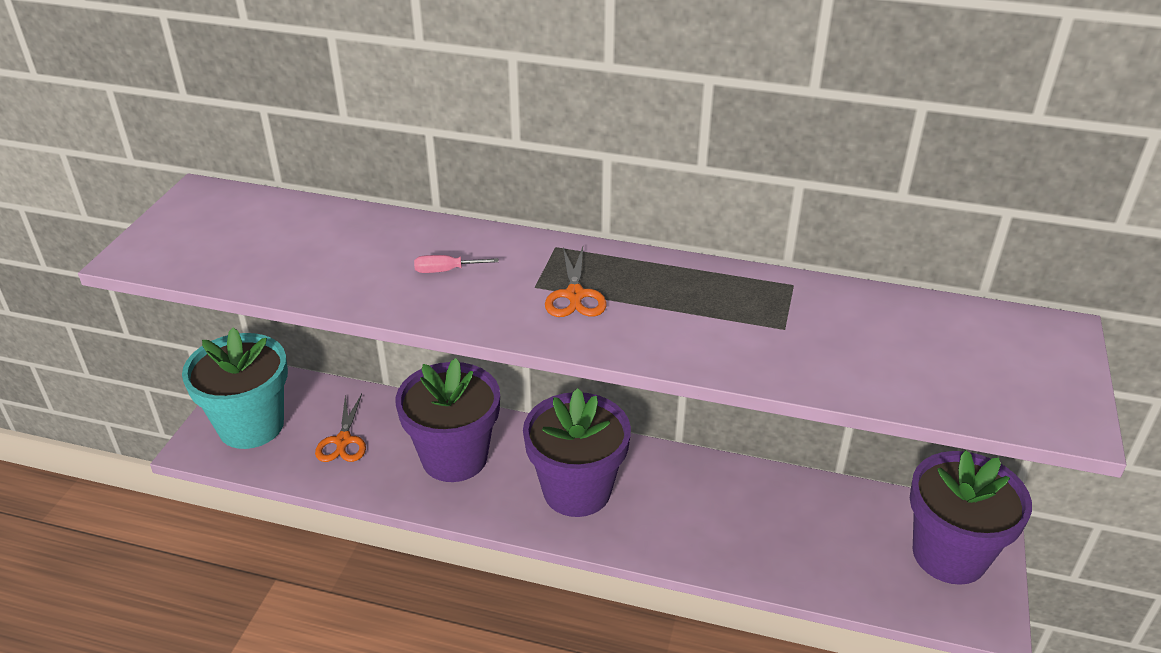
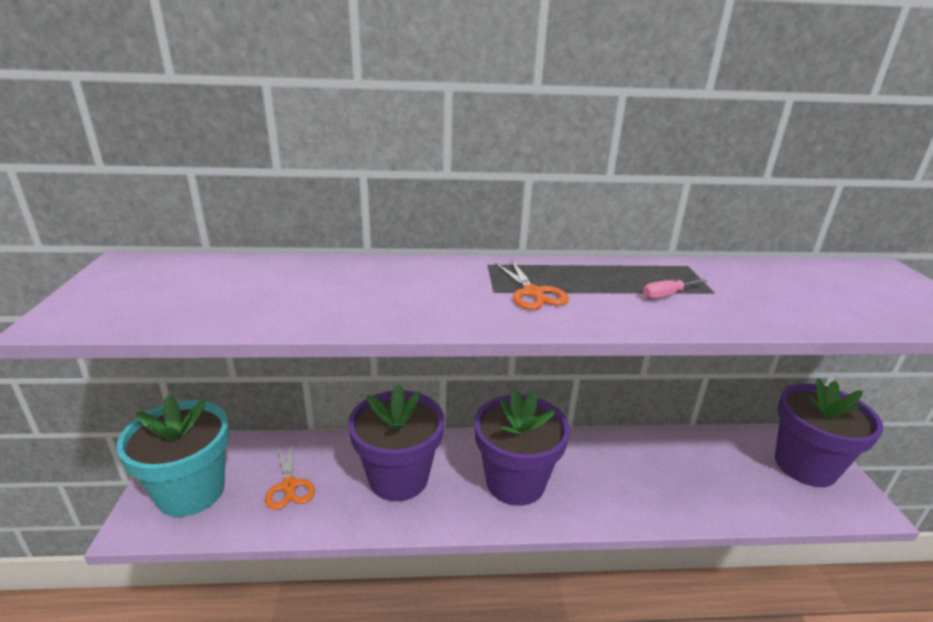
camera: 20 degrees left, 10 degrees down
(446, 270) = (405, 290): pink screwdriver -> pink screwdriver (666, 295)

